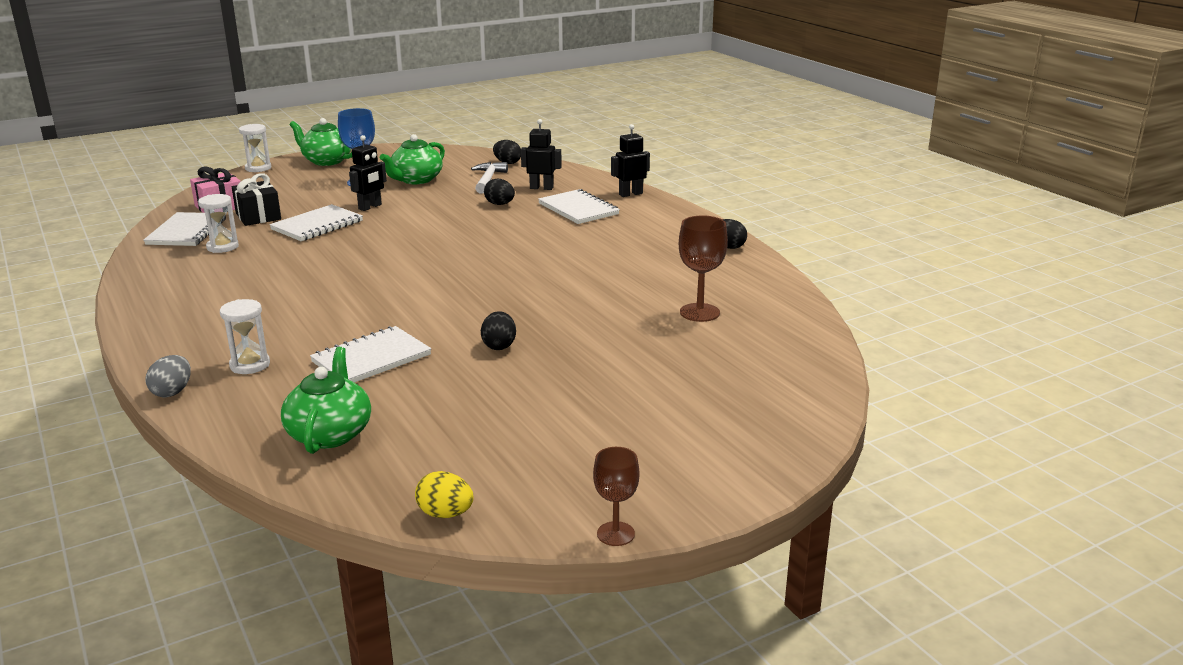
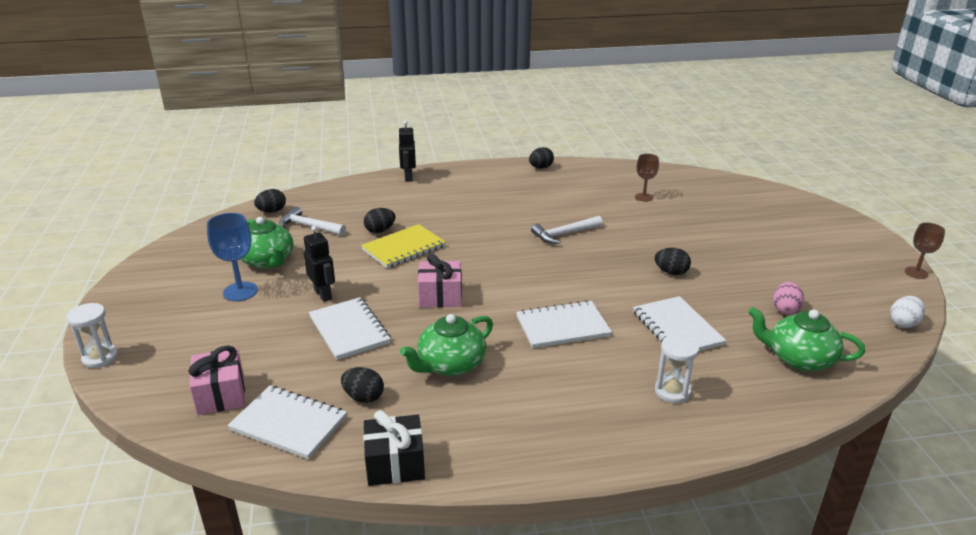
camera: 70 degrees left, 5 degrees up
(172, 392) = (716, 440): grey egg -> none
(222, 247) = (363, 397): white hourglass -> black egg
(258, 216) = (284, 367): black gift -> black gift (395, 464)
(326, 161) = (136, 307): green teapot -> green teapot (450, 364)
(387, 246) = (440, 296): none -> pink gift
(444, 422) = (785, 309): none -> pink egg
(445, 514) = (903, 323): yellow egg -> white egg
(471, 218) = (403, 248): none -> yellow notebook
(541, 188) = (357, 207): black robot -> none
(554, 280) = (564, 234): none -> white hammer
(578, 209) = (423, 201): white notebook -> white notebook (562, 326)
(699, 312) = (643, 197): brown goblet -> brown goblet, size x0.67

